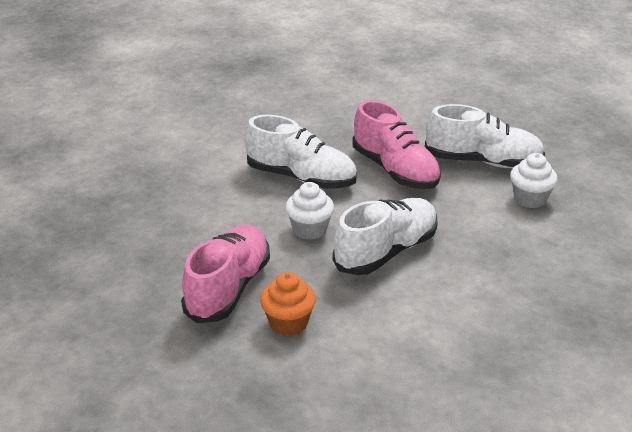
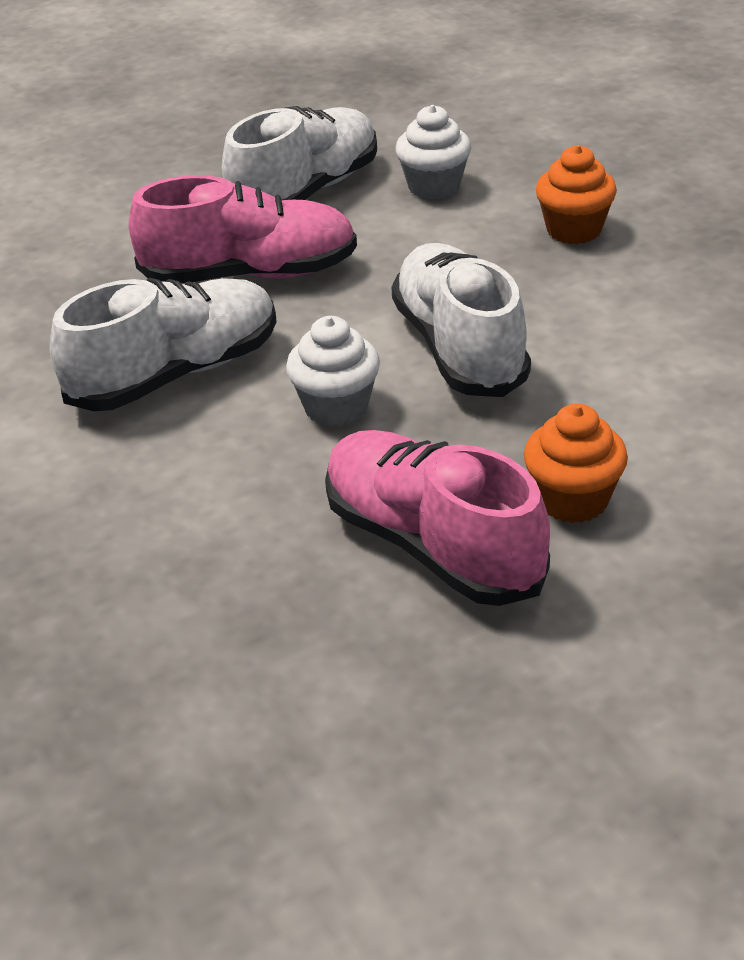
camera: 60 degrees left, 5 degrees up
(533, 259) = (574, 230): none -> orange cupcake

